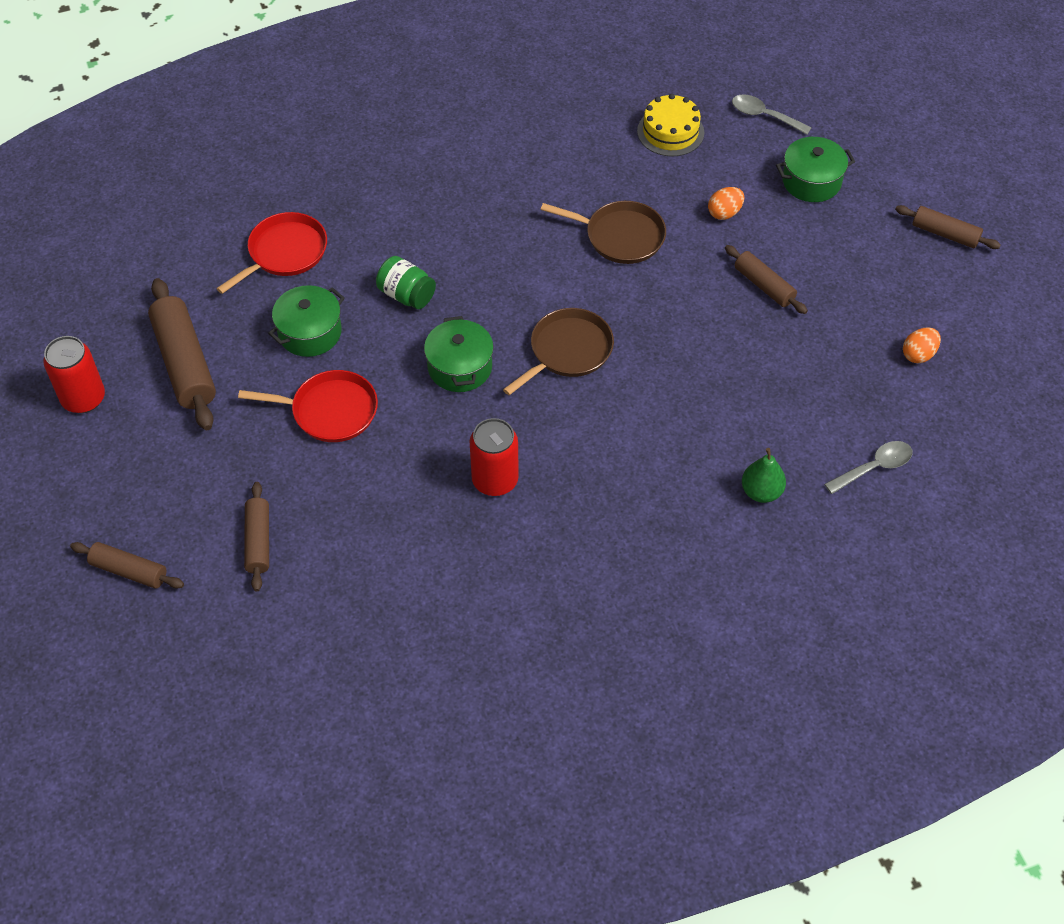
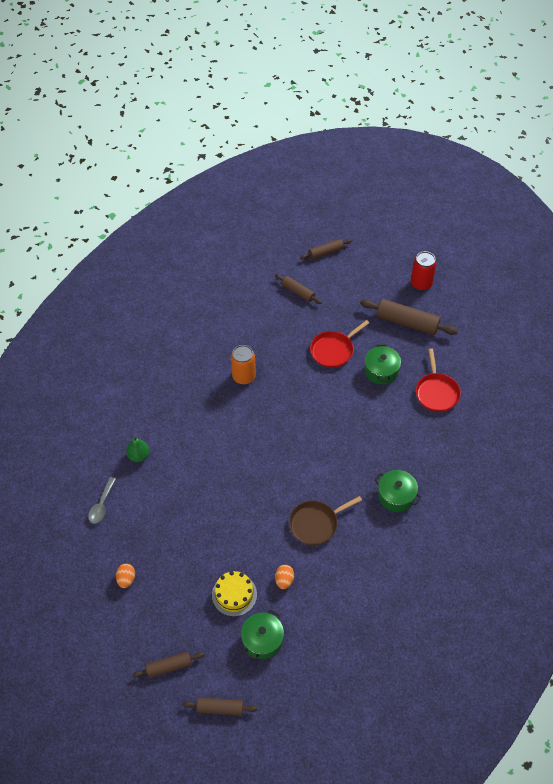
camera: 135 degrees right, 0 degrees up
(406, 295) = (367, 417): green jar -> none
(460, 367) = (309, 406): green pot -> green pot (396, 496)
(495, 480) = (244, 376): red can -> orange can
(568, 351) = (276, 449): brown pan -> none
(670, 132) = (359, 607): yellow cake -> yellow cake (234, 594)
(764, 116) = (326, 663): grey spoon -> none
(764, 286) = (227, 555): brown rolling pin -> brown rolling pin (220, 708)

